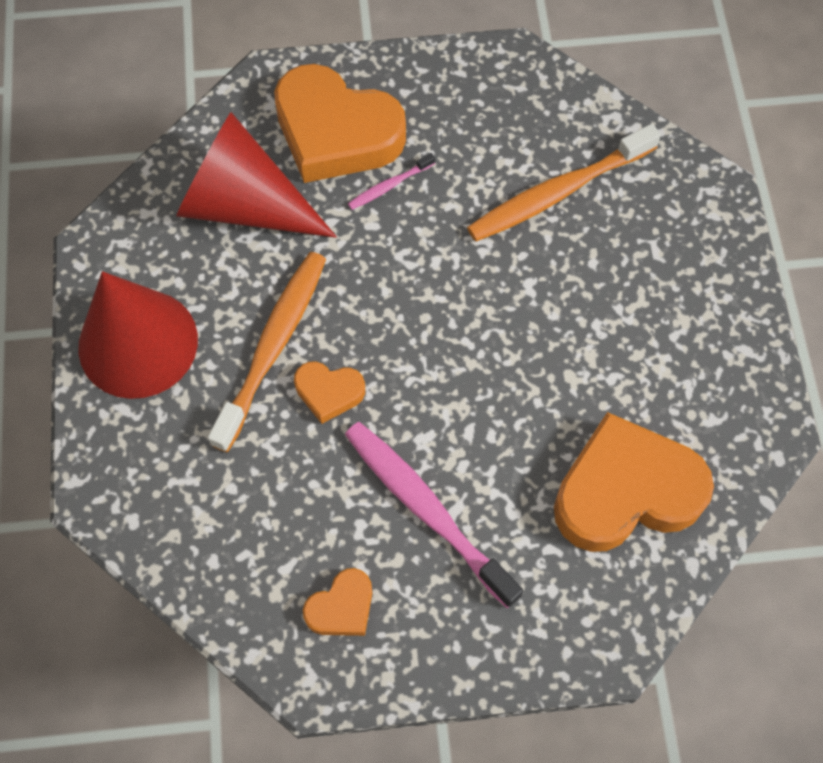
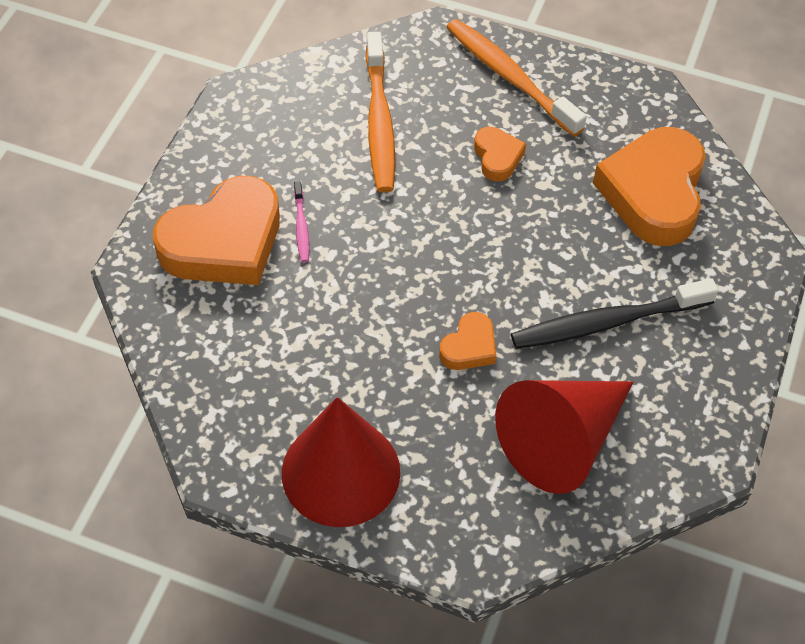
camera: 65 degrees left, 10 degrees down
(244, 204) = (251, 337): red cone -> red cone (562, 440)
(273, 346) = (404, 370): orange toothbrush -> orange toothbrush (510, 77)
(341, 607) = (662, 414): orange heart -> orange heart (497, 157)
(427, 510) = (607, 322): pink toothbrush -> black toothbrush

